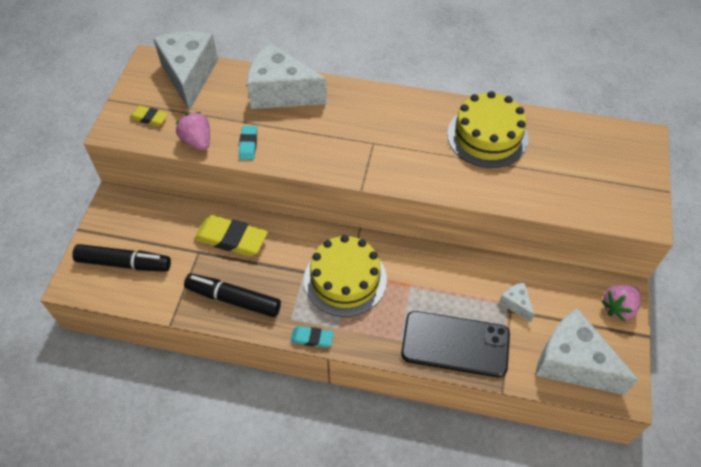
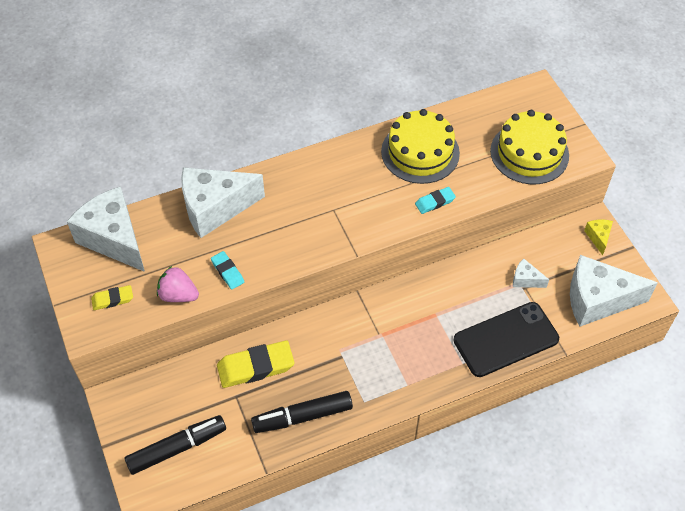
camera: 35 degrees left, 0 degrees up
(312, 338) = (394, 406): turquoise eraser -> turquoise eraser (435, 202)
(345, 279) = (381, 341): yellow cake -> yellow cake (529, 153)
(618, 308) = (598, 237): pink strawberry -> yellow cheese

